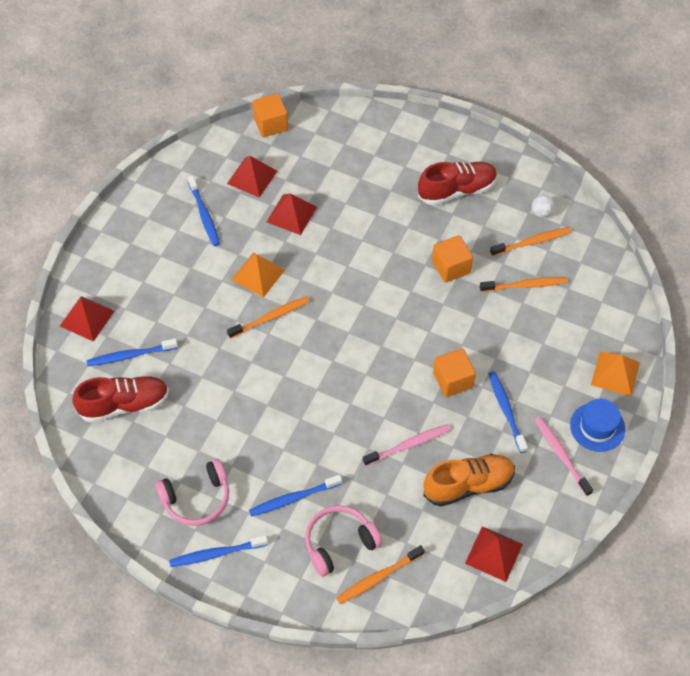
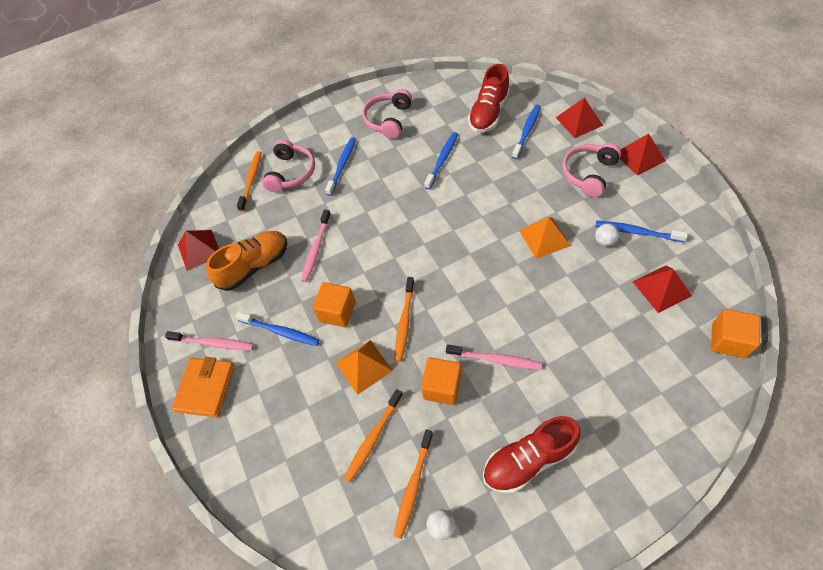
camera: 135 degrees right, 0 degrees up
(157, 277) = (589, 174): none -> pink headphones
(216, 554) = (345, 113): blue toothbrush -> blue toothbrush (442, 159)
(230, 232) = (604, 241): none -> white ball
(271, 317) = (495, 225): orange toothbrush -> orange toothbrush (404, 323)
(291, 214) = (595, 295): red pyramid -> red pyramid (639, 157)
(400, 247) = (496, 360): none -> pink toothbrush
(457, 190) = (528, 460): red shoe -> red shoe turned 45 degrees clockwise
(468, 485) = (254, 266): orange shoe -> orange shoe turned 150 degrees counterclockwise
(597, 427) = (206, 388): blue hat -> orange wallet
(615, 373) = (230, 444): orange pyramid -> orange pyramid (364, 366)

